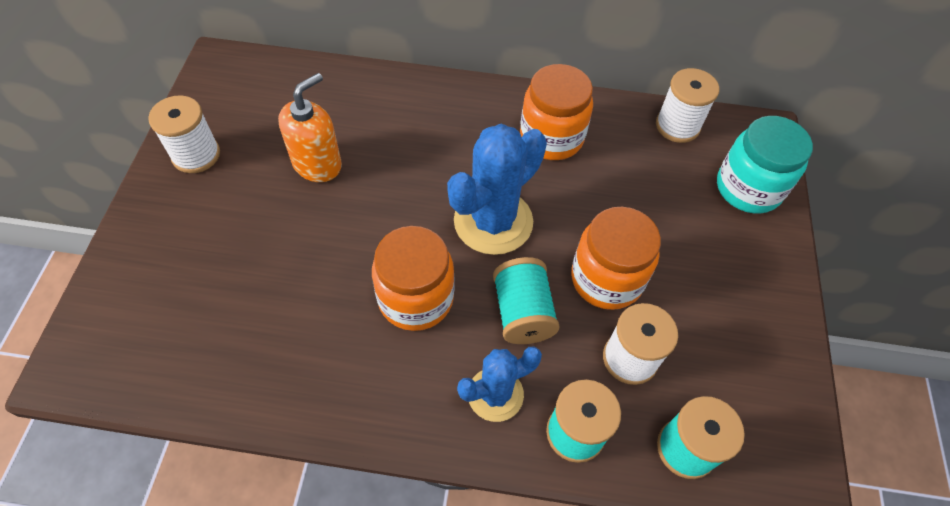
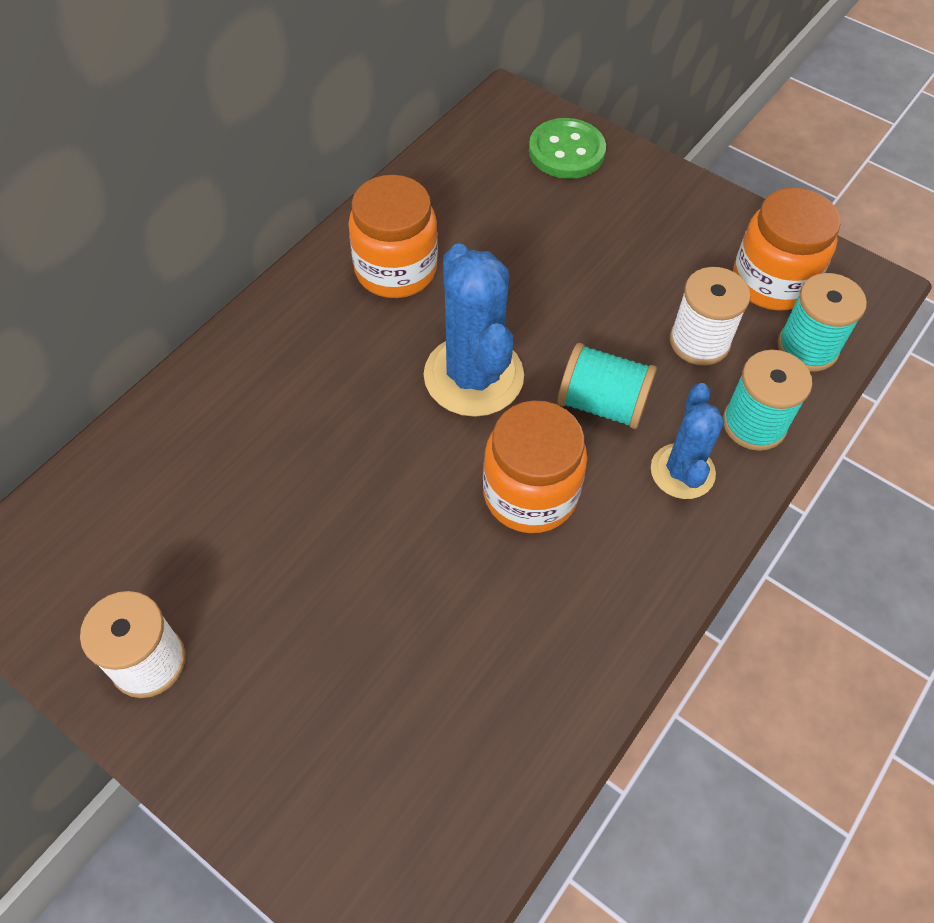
camera: 60 degrees left, 0 degrees up
(317, 164) = (269, 518): orange soap dispenser -> none
(606, 279) = (603, 314): orange jar -> orange jar (772, 282)
(677, 126) = (455, 160): white spool -> none
(748, 188) = (566, 151): turquoise jar -> green button

